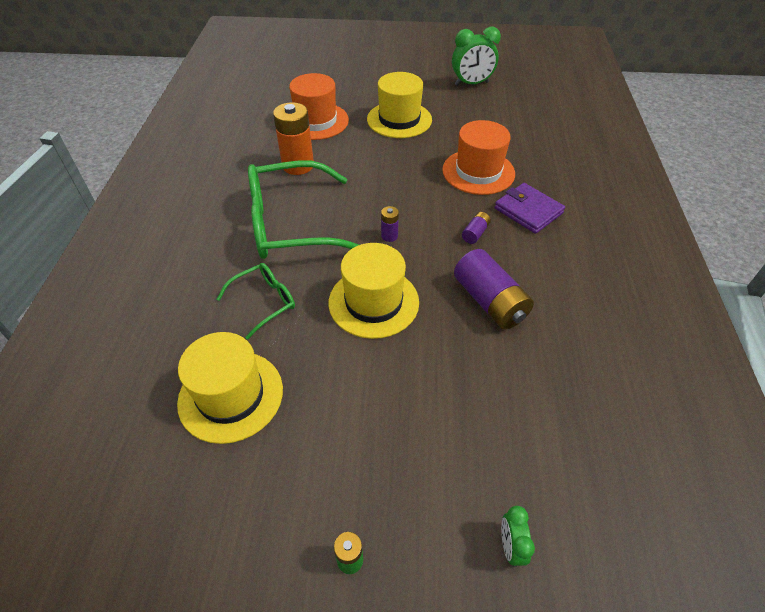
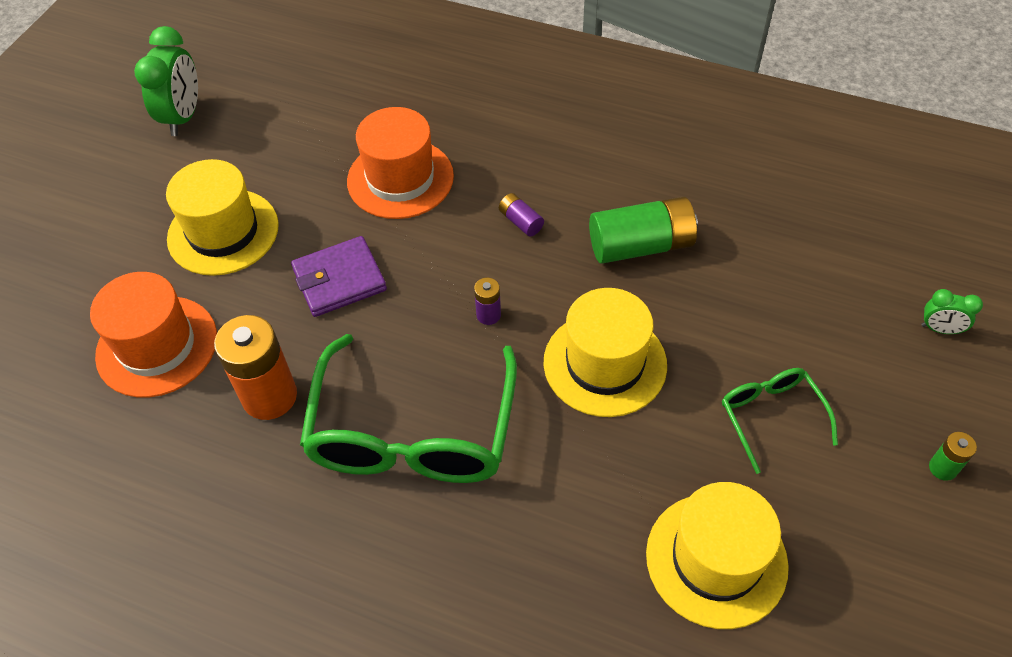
camera: 70 degrees left, 5 degrees up
(264, 302) = (563, 494): green glasses -> green glasses (770, 416)
(490, 301) = (641, 245): purple battery -> green battery
(528, 211) = (501, 156): purple wallet -> purple wallet (339, 280)

